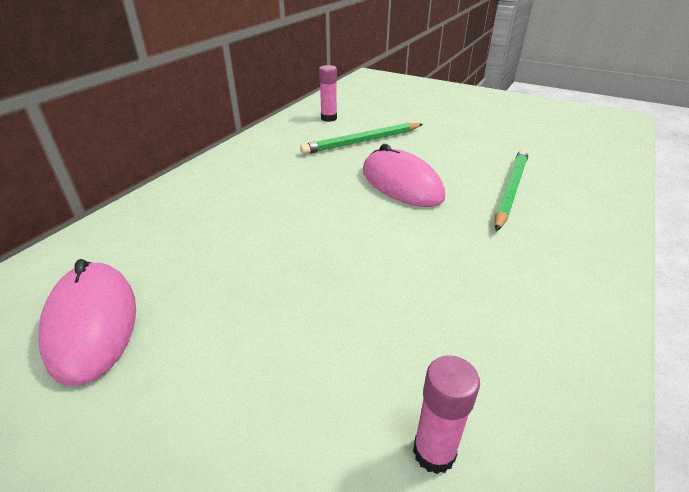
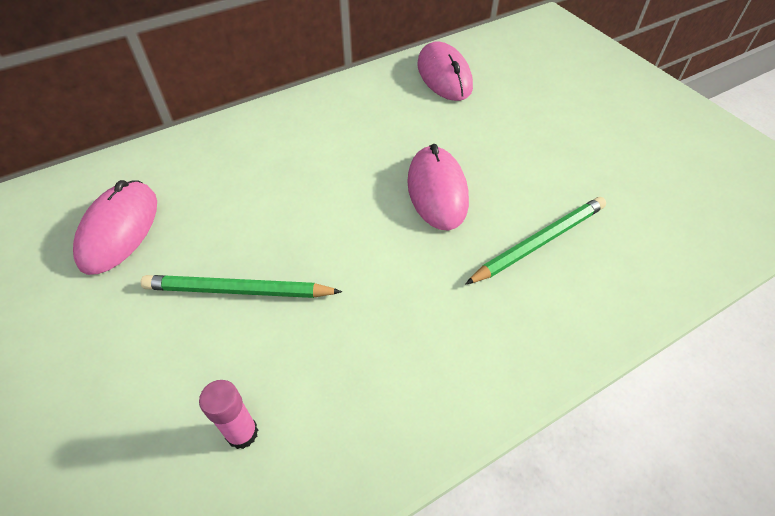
camera: 30 degrees right, 15 degrees up
(329, 118) = (444, 76): pink glue stick -> pink mouse
(362, 141) = (449, 121): green pencil -> green pencil (238, 290)

